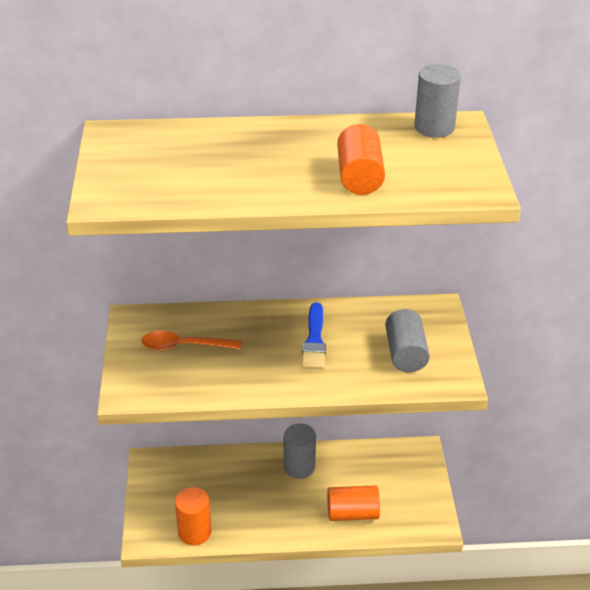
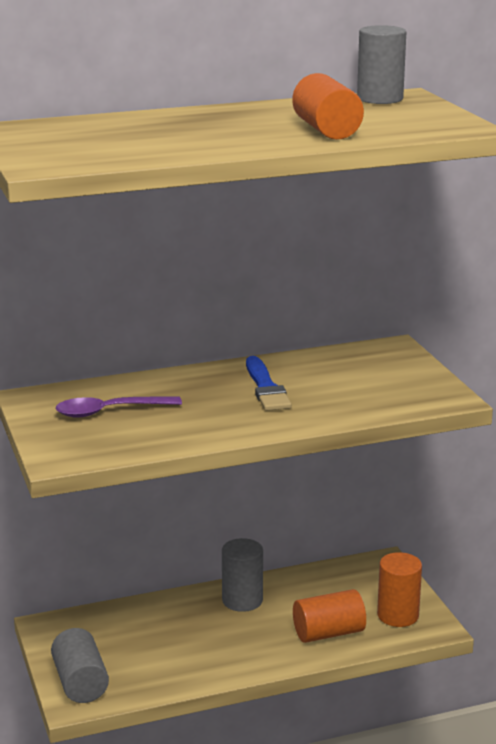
camera: 15 degrees left, 15 degrees down
(184, 346) = (110, 411): orange spoon -> purple spoon
(194, 532) = (137, 684): orange cylinder -> orange cylinder (398, 615)
(405, 354) = (378, 385): grey cylinder -> grey cylinder (80, 683)

